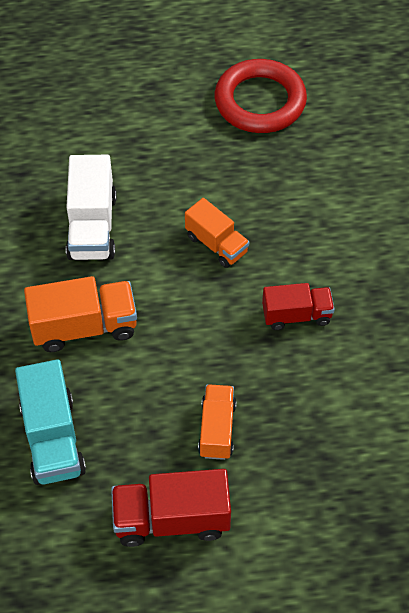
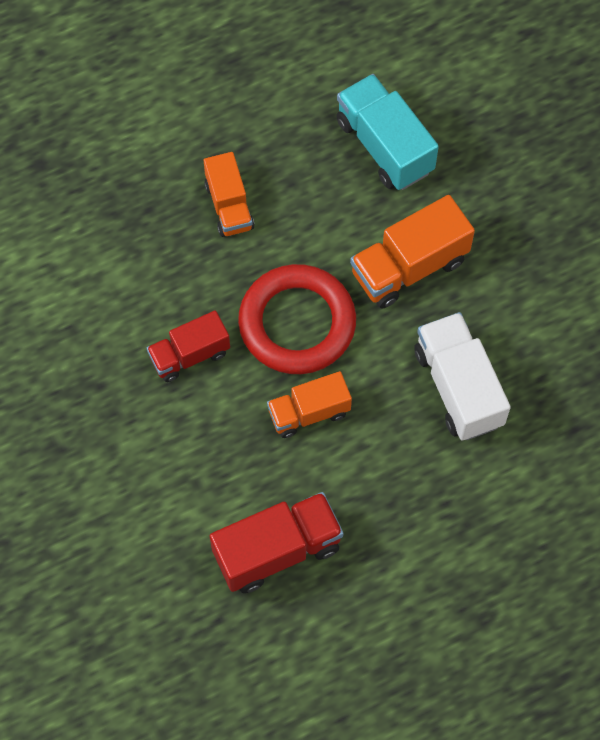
camera: 160 degrees right, 10 degrees up
(171, 519) = (239, 111): red truck -> red truck (277, 550)
(216, 244) = (309, 412): orange truck -> orange truck turned 45 degrees counterclockwise
(260, 101) = (333, 642): red ring -> red ring (297, 323)

